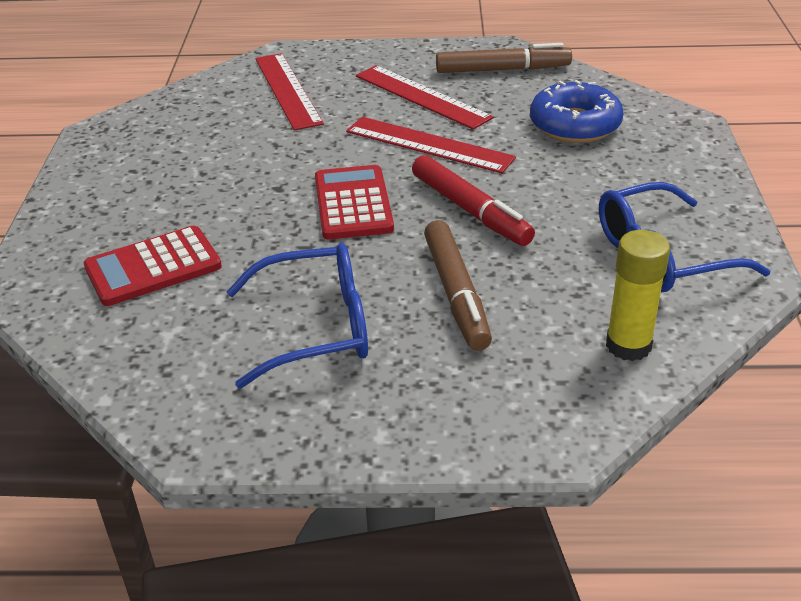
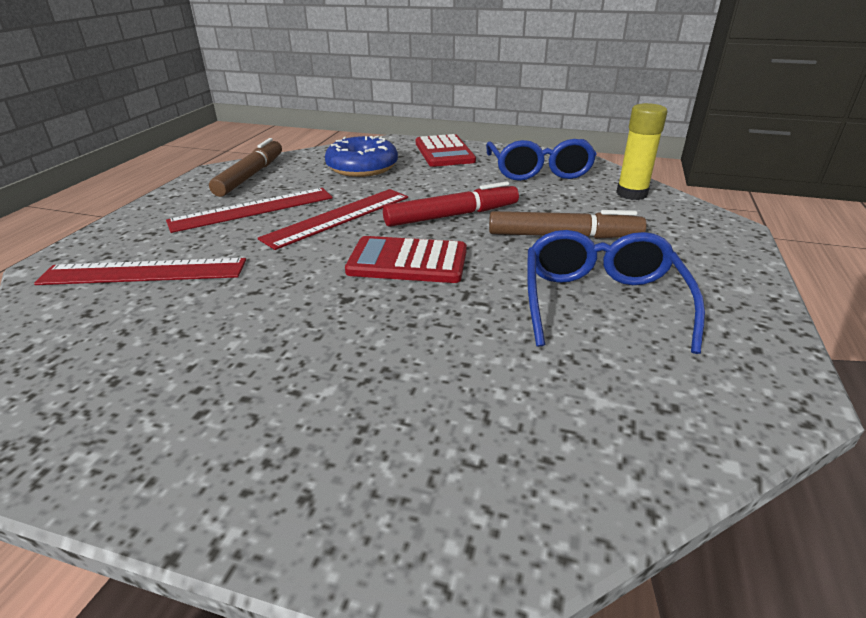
camera: 75 degrees left, 5 degrees down
(153, 267) = (460, 405): red calculator -> red calculator (444, 152)

